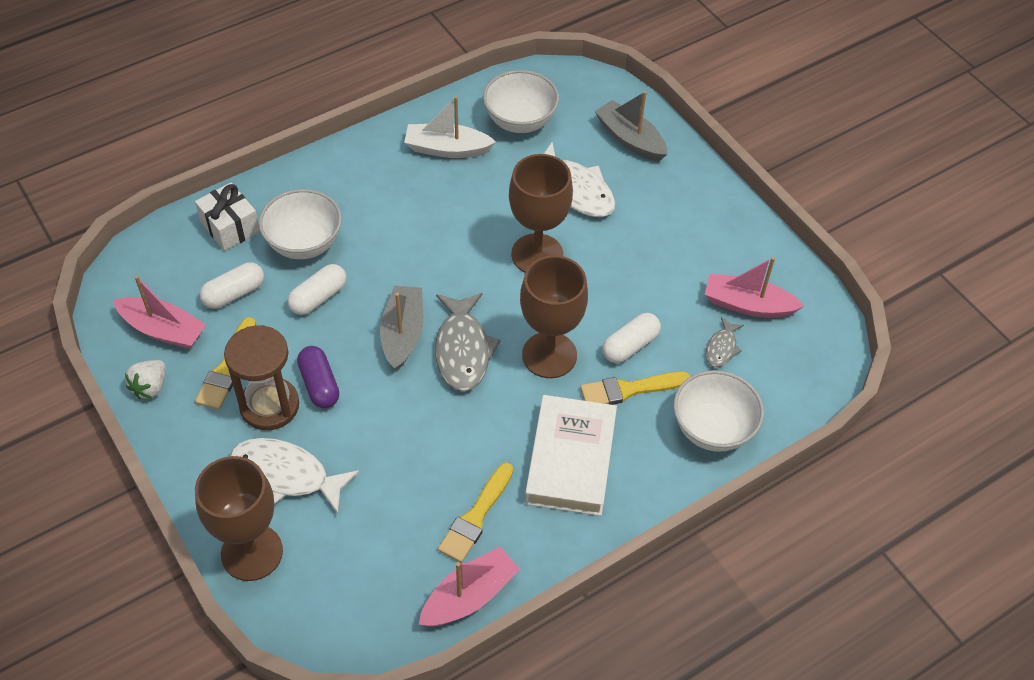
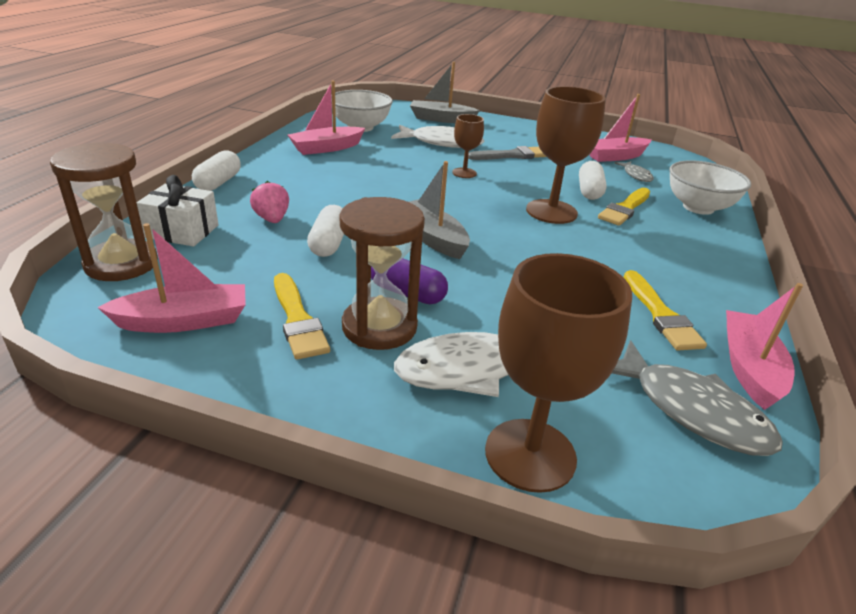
camera: 40 degrees left, 20 degrees down
(150, 387) = (220, 372): white strawberry -> none
(167, 247) = (121, 264): none -> brown hourglass
(234, 293) = (239, 268): white capsule -> white capsule (218, 183)
(304, 243) = (272, 219): white bowl -> pink strawberry
(447, 149) = (326, 148): white boat -> pink boat
(463, 350) = (491, 230): grey fish -> grey fish (692, 410)
(537, 254) = (464, 173): brown goblet -> brown goblet, size x0.53
(570, 460) = (657, 254): white book -> none
(626, 247) = (512, 155): none -> grey brush

